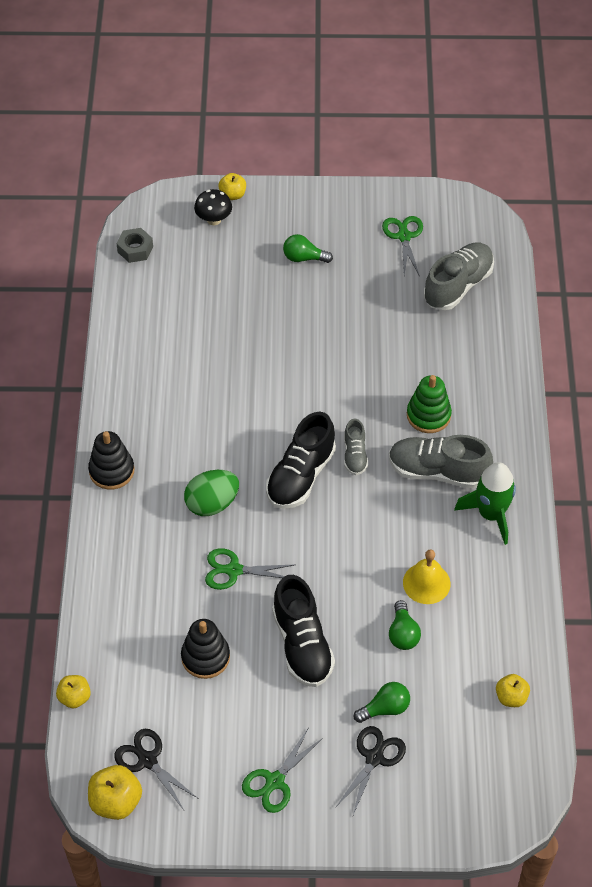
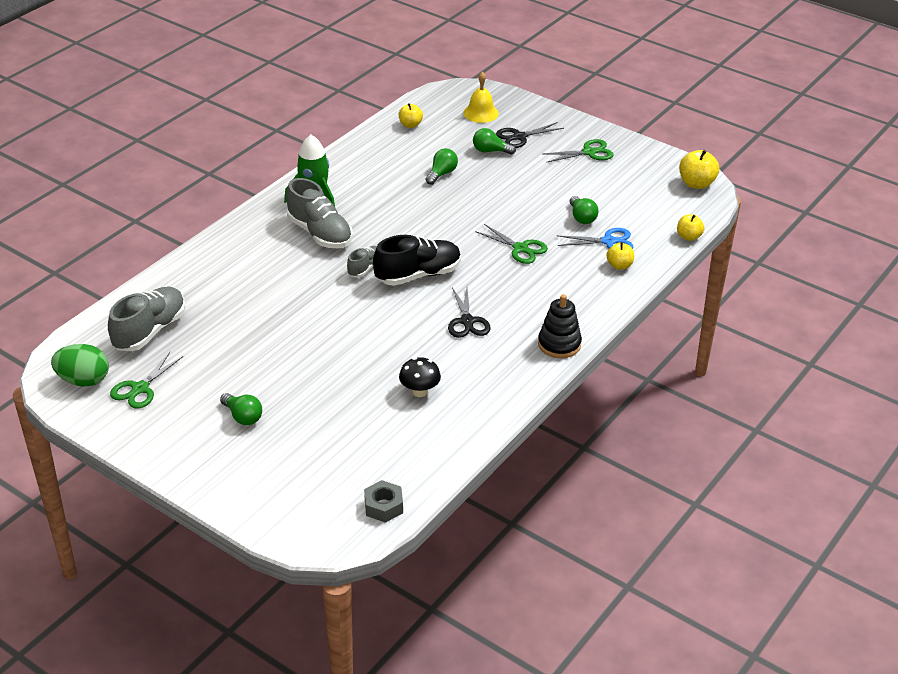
camera: 145 degrees left, 15 degrees down
(147, 760) = (662, 191): black scissors -> black scissors (467, 321)
(154, 636) = (608, 241): none -> blue scissors
(205, 657) = (582, 217): black stacking toy -> green light bulb
(212, 504) = (500, 289): green egg -> green egg (83, 380)
(214, 220) = (283, 494): black mushroom -> black mushroom (419, 391)
(232, 195) = (240, 508): yellow apple -> yellow apple (619, 265)
(302, 644) = (511, 196): black shoe -> none
(426, 583) = (398, 187): yellow bell -> yellow bell (481, 113)
(428, 415) = (284, 265): green stacking toy -> none
(458, 286) = (150, 331): grey shoe -> grey shoe turned 135 degrees clockwise

